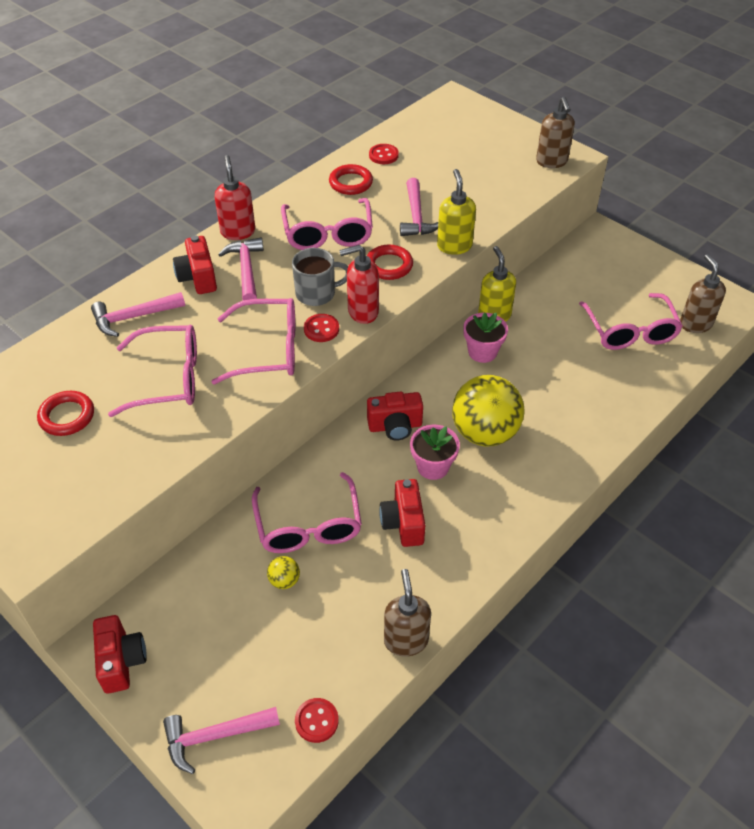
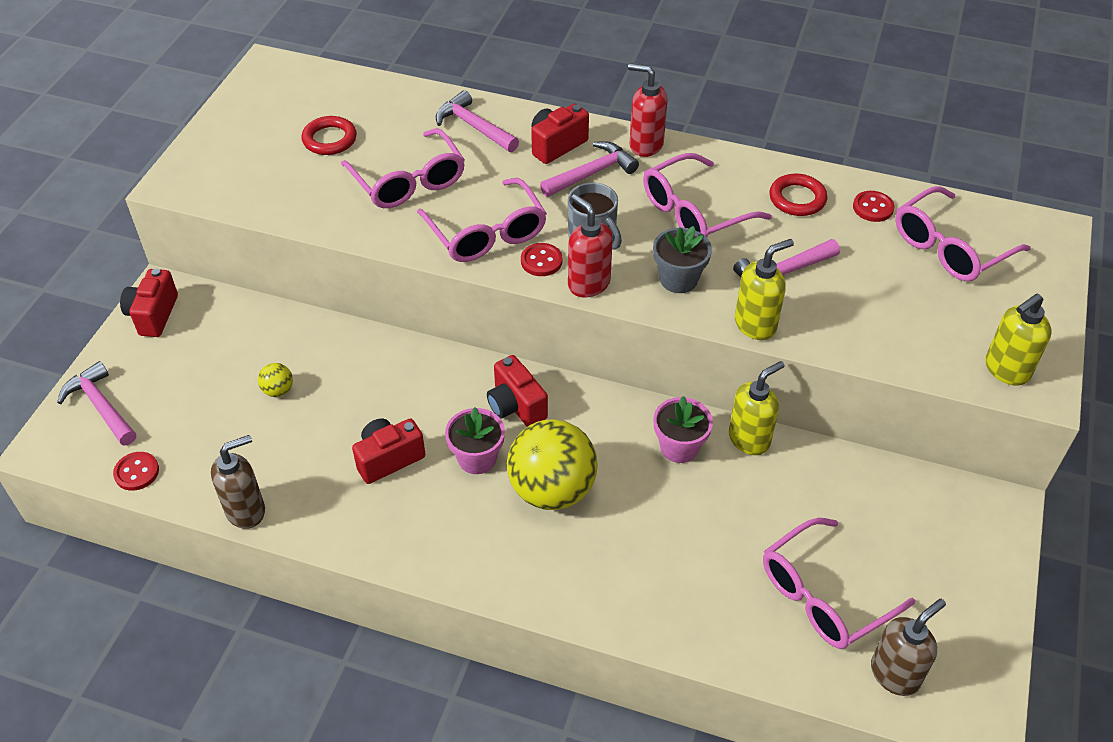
camera: 65 degrees right, 0 degrees up
(121, 661) = (153, 315): red camera -> red camera turned 135 degrees clockwise
(238, 231) = (645, 145): red soap dispenser -> red soap dispenser turned 120 degrees counterclockwise
(308, 526) = (350, 384): pink glasses -> pink glasses (949, 248)
(389, 265) = (678, 279): red ring -> grey flower pot
(551, 162) = (1006, 370): brown soap dispenser -> yellow soap dispenser

